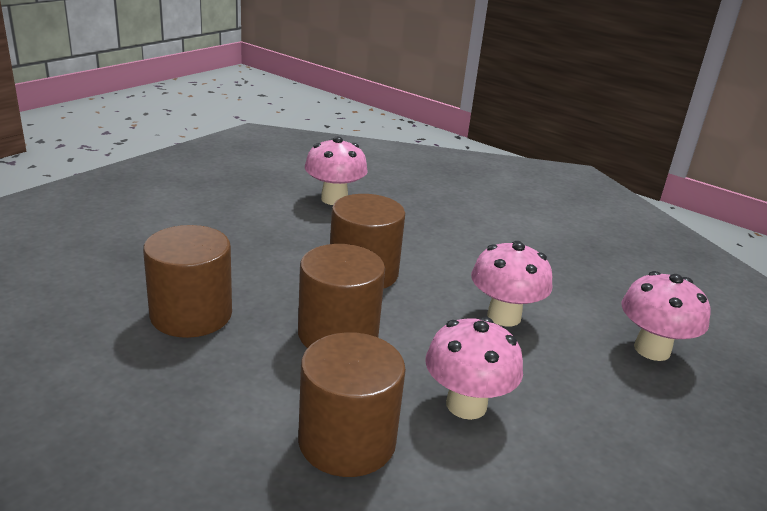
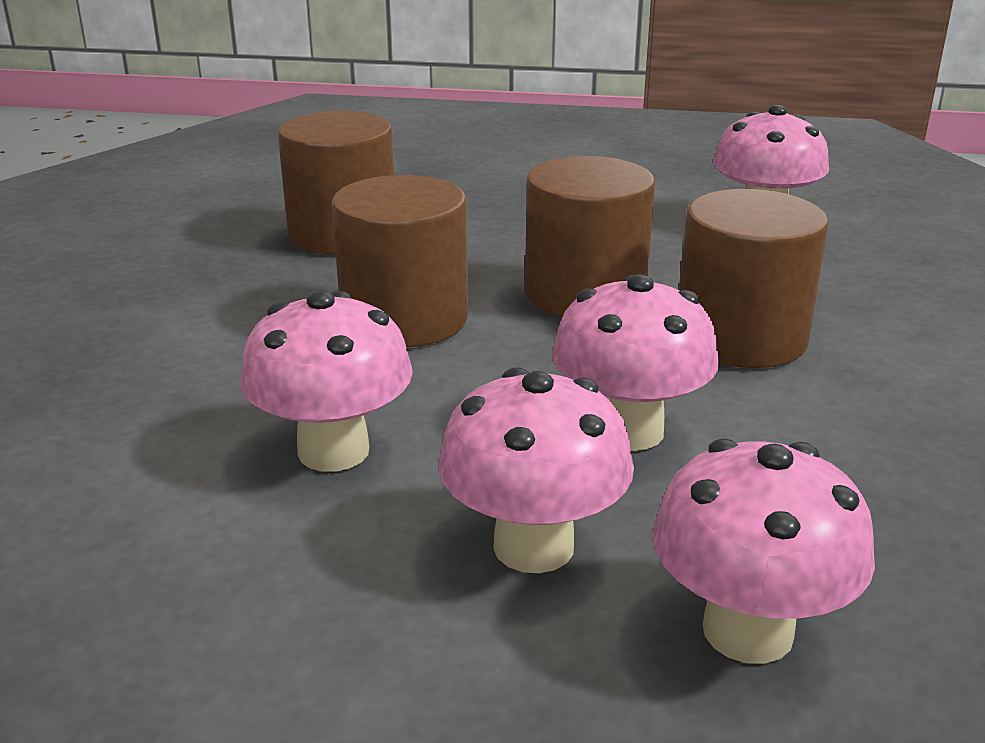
camera: 65 degrees right, 0 degrees up
(347, 441) = (179, 384): brown cylinder -> brown cylinder (741, 337)
(579, 375) = (533, 546): none -> pink mushroom

